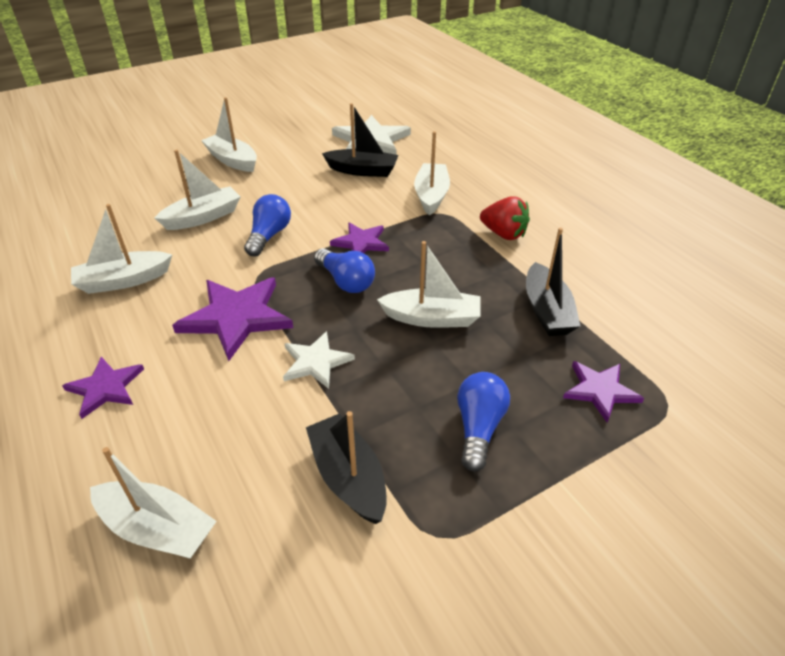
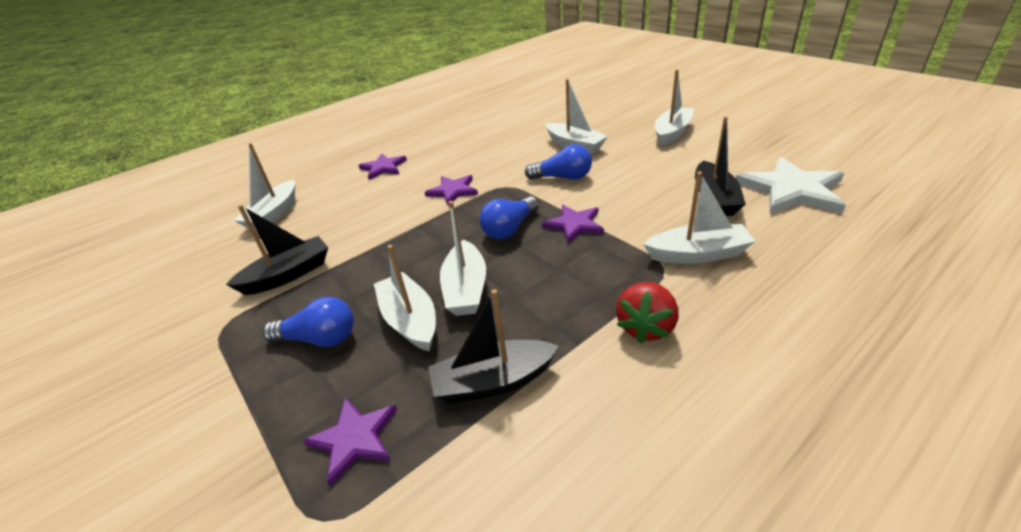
camera: 85 degrees right, 5 degrees down
(123, 281) = (485, 142): white boat -> white boat (410, 320)
(236, 317) = (453, 191): purple star -> purple star, size x0.59
(316, 362) = (405, 236): white star -> none

